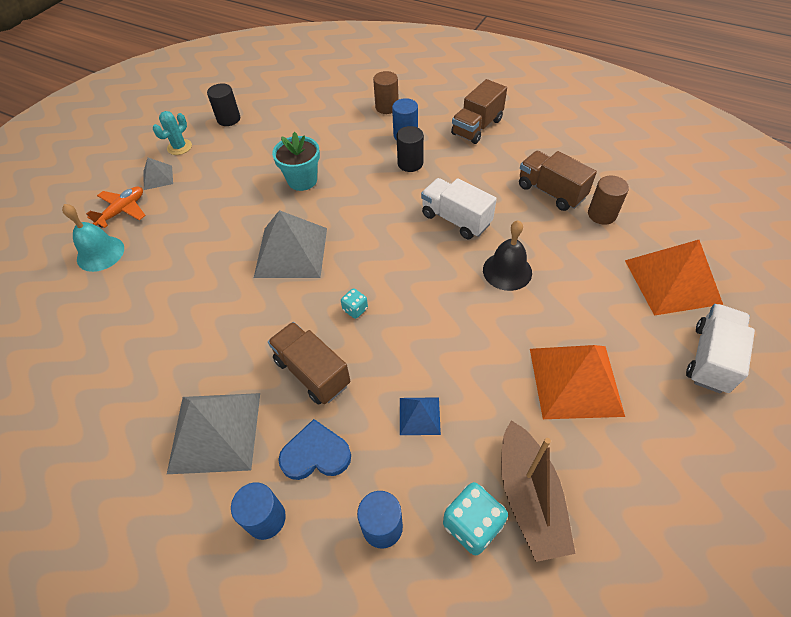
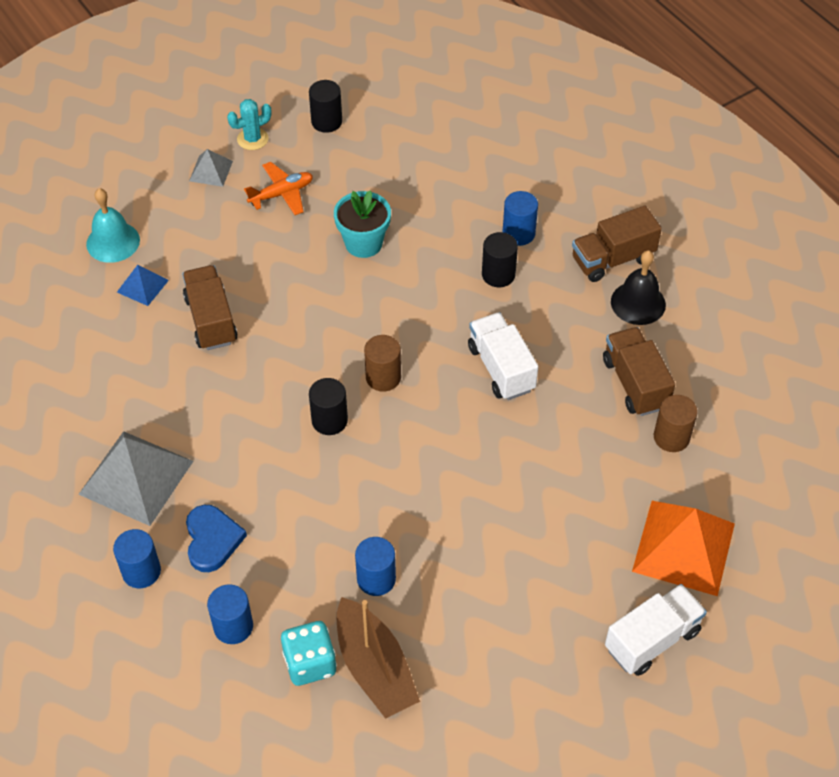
camera: 25 degrees right, 0 degrees up
(123, 211) = (156, 199): orange plane -> orange plane (282, 194)
(291, 252) = (302, 327): grey pyramid -> none
(312, 372) = (251, 464): brown truck -> brown truck (211, 320)
(315, 454) = (212, 539): blue heart -> blue heart turned 60 degrees clockwise
(355, 309) = (329, 420): turquoise dice -> black cylinder
(387, 107) = (522, 183): brown cylinder -> brown cylinder (383, 377)
(419, 416) = (325, 552): blue pyramid -> blue pyramid (142, 286)
(476, 417) = (376, 579): none -> blue cylinder
(507, 271) = (513, 452): black bell -> black bell (638, 303)
(529, 497) = (374, 668): brown boat -> brown boat turned 45 degrees counterclockwise
(575, 381) = (496, 593): orange pyramid -> none

